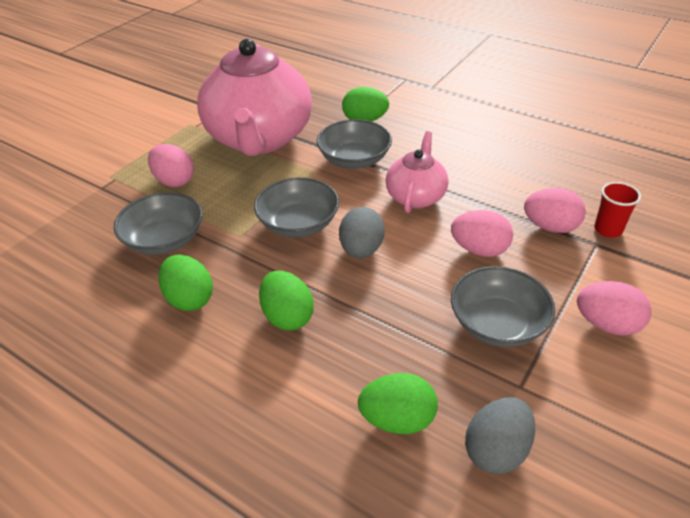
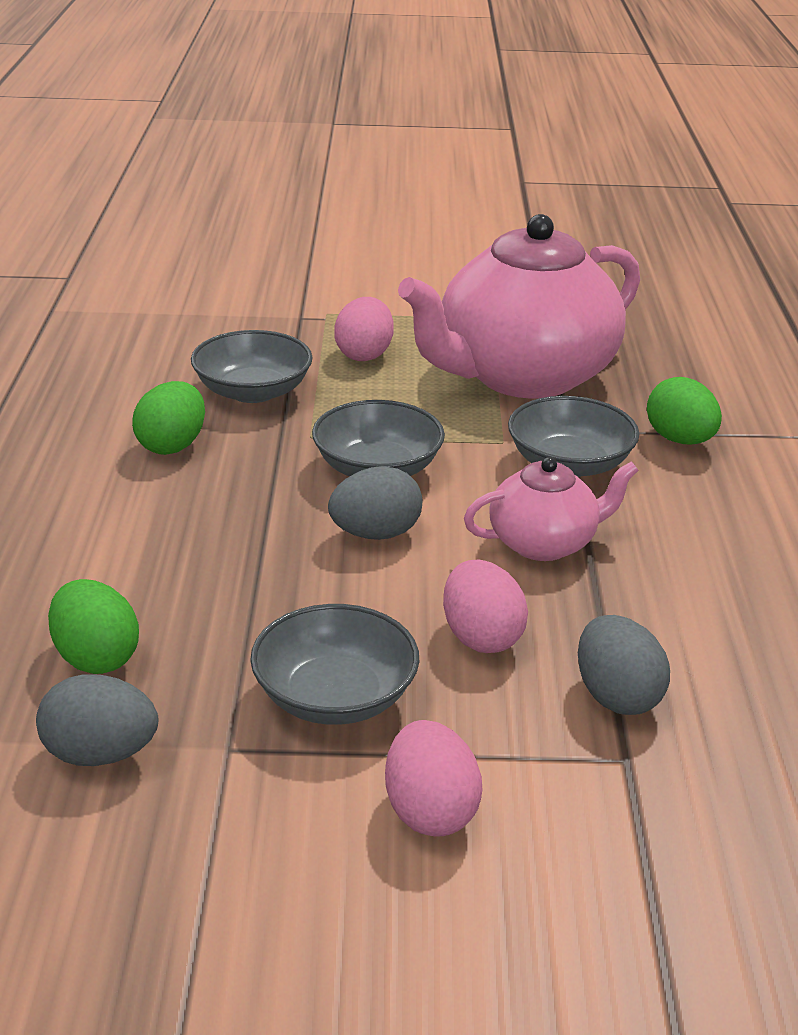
camera: 55 degrees right, 10 degrees down
(287, 316) = (200, 521): green egg -> none
(550, 227) = (616, 696): pink egg -> grey egg
(608, 229) = (682, 765): red cup -> none

